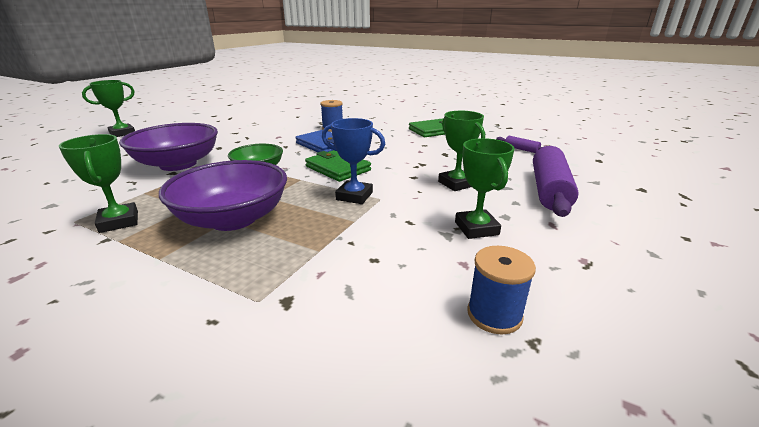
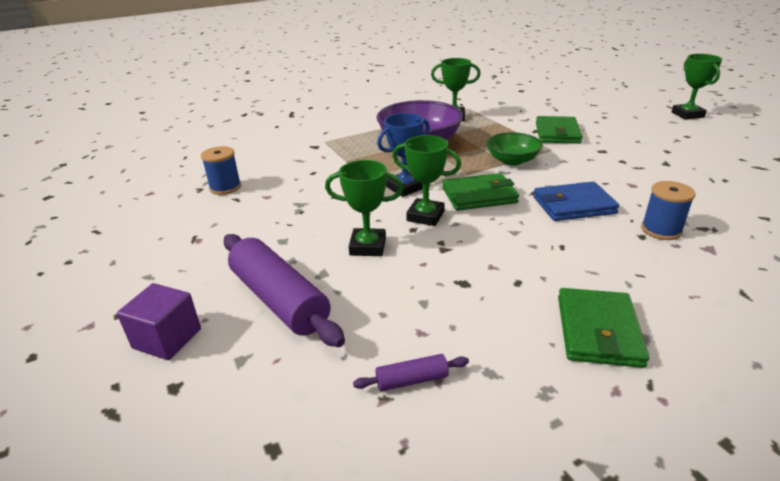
camera: 125 degrees right, 5 degrees up
(178, 164) = (557, 133): purple bowl -> green wallet
(476, 228) = (289, 218): green trophy -> green trophy (425, 216)
(642, 207) = (167, 338): none -> purple cube

